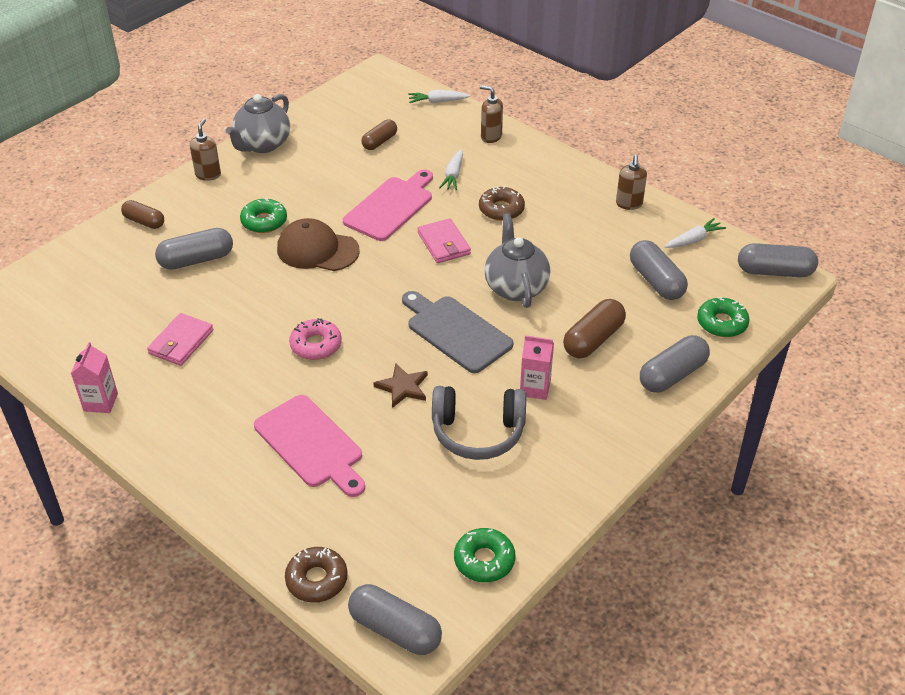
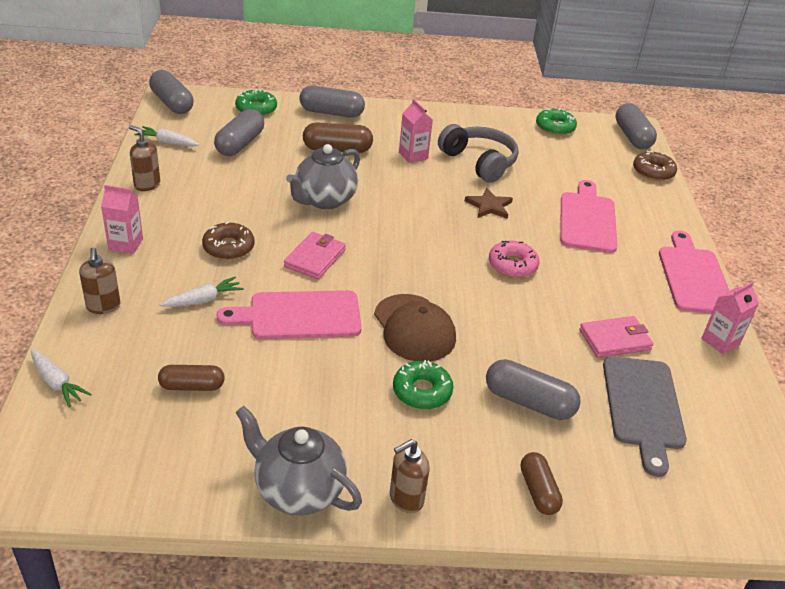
camera: 135 degrees left, 5 degrees down
(165, 454) = (694, 277): none -> pink cutting board
(262, 144) = (298, 490): grey teapot -> grey teapot turned 135 degrees counterclockwise
(456, 332) = (407, 207): grey cutting board -> grey cutting board (643, 407)
(553, 167) = (126, 244): none -> pink carton
(629, 204) = (147, 185): brown soap dispenser -> brown soap dispenser turned 105 degrees counterclockwise

